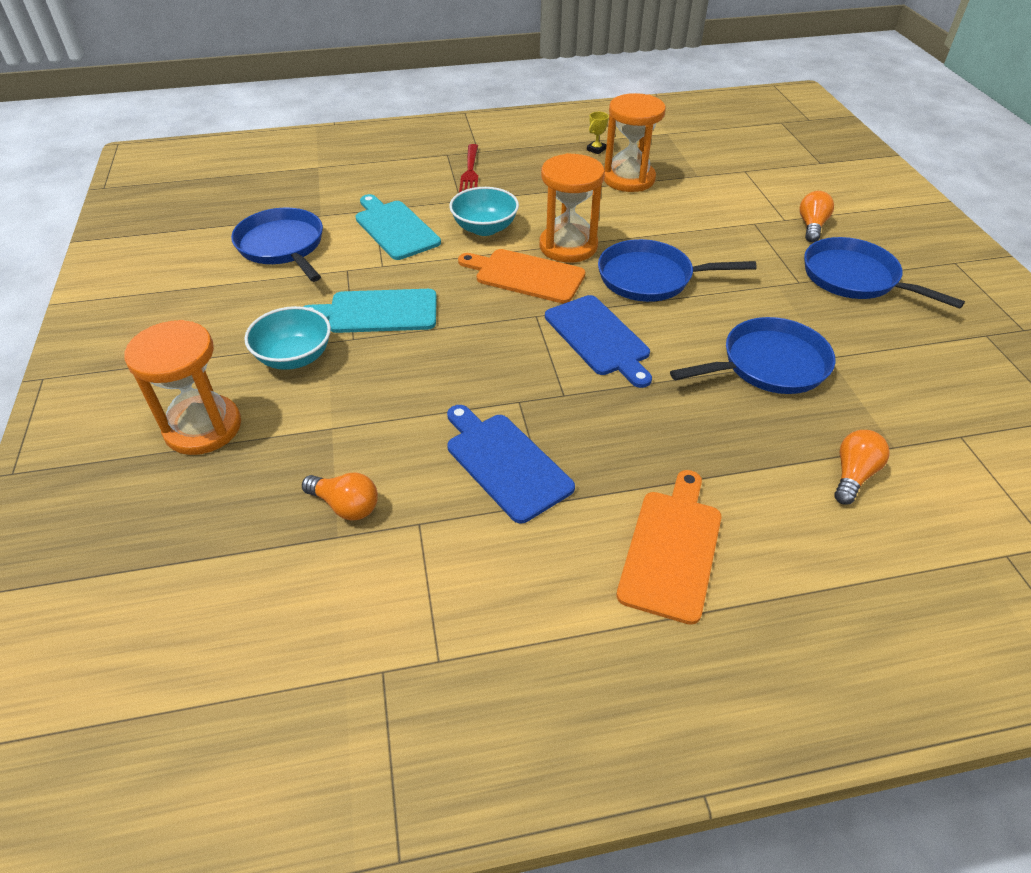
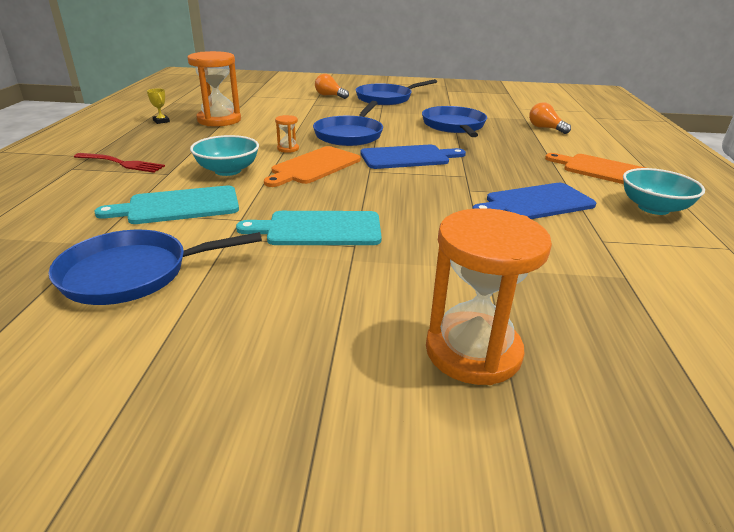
camera: 75 degrees left, 15 degrees down
(294, 357) = (368, 280): turquoise bowl -> turquoise bowl (653, 208)
(346, 506) = (588, 269): orange light bulb -> none
(377, 312) = (318, 229): turquoise cutting board -> turquoise cutting board turned 75 degrees clockwise
(568, 246) = (288, 149): orange hourglass -> orange hourglass, size x0.44

